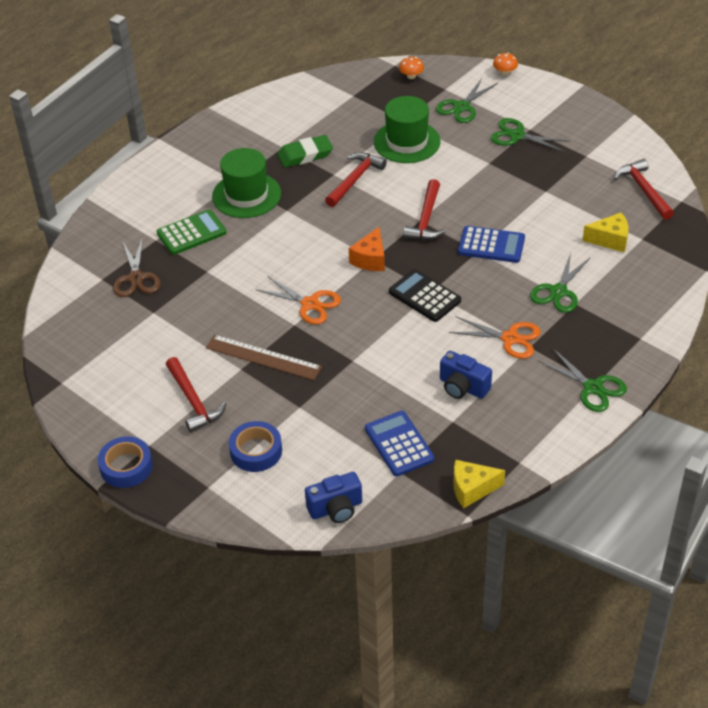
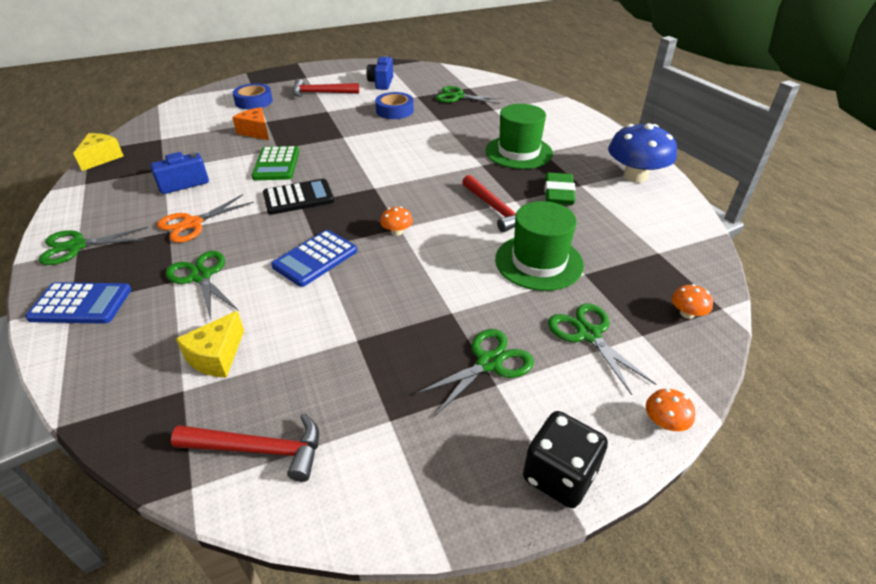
camera: 115 degrees right, 5 degrees down
(126, 467) = (300, 70): blue tape -> blue tape (394, 110)
(136, 278) = (458, 97): brown scissors -> green scissors
(191, 233) = (489, 122): green calculator -> green calculator (276, 164)
(247, 122) = (635, 176): none -> blue mushroom
(263, 357) = (327, 120): brown ruler -> none
(309, 304) = (356, 147): orange scissors -> none
(336, 509) = (173, 113): blue camera -> blue camera (381, 83)
(370, 259) = (375, 186): orange cheese -> orange cheese (256, 132)
(399, 444) = (180, 144): blue calculator -> blue calculator (81, 304)
(426, 219) = (397, 232): red hammer -> orange mushroom
(565, 96) = (559, 475): none -> black dice

